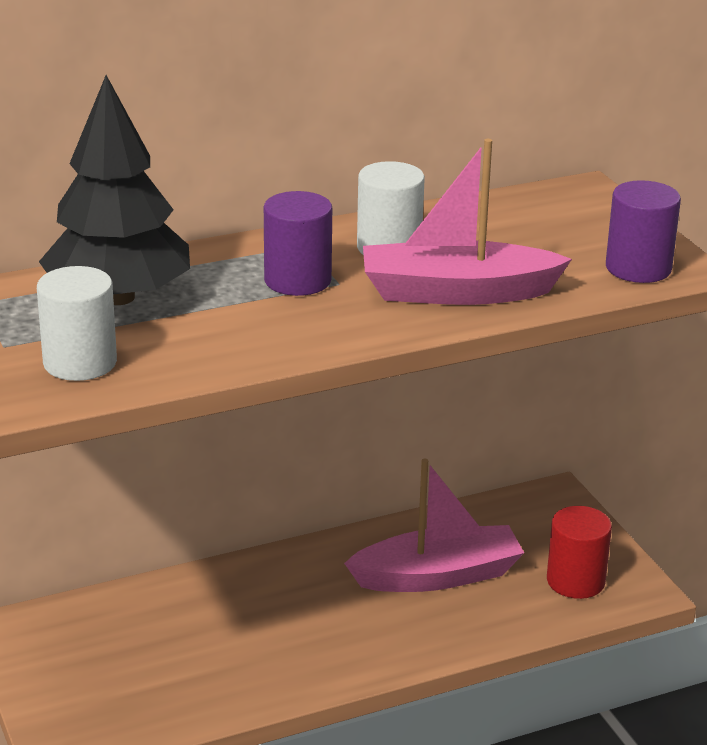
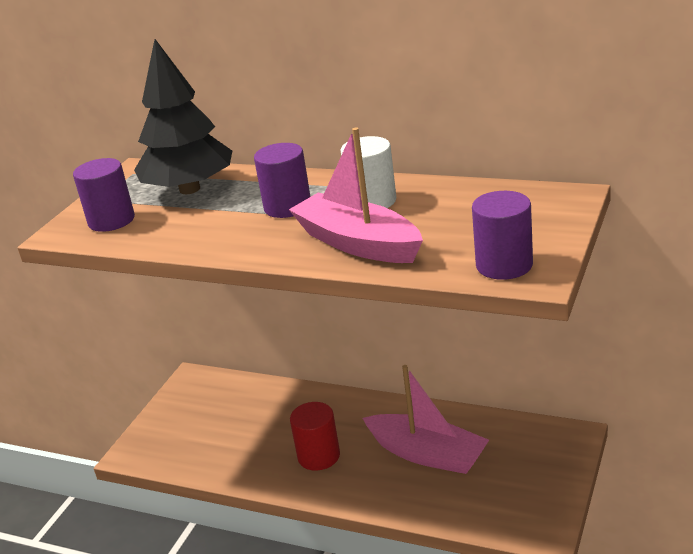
camera: 50 degrees right, 0 degrees up
(80, 362) = (111, 220): white cylinder -> purple cylinder
(575, 581) = (508, 501): red cylinder -> red cylinder (319, 456)

